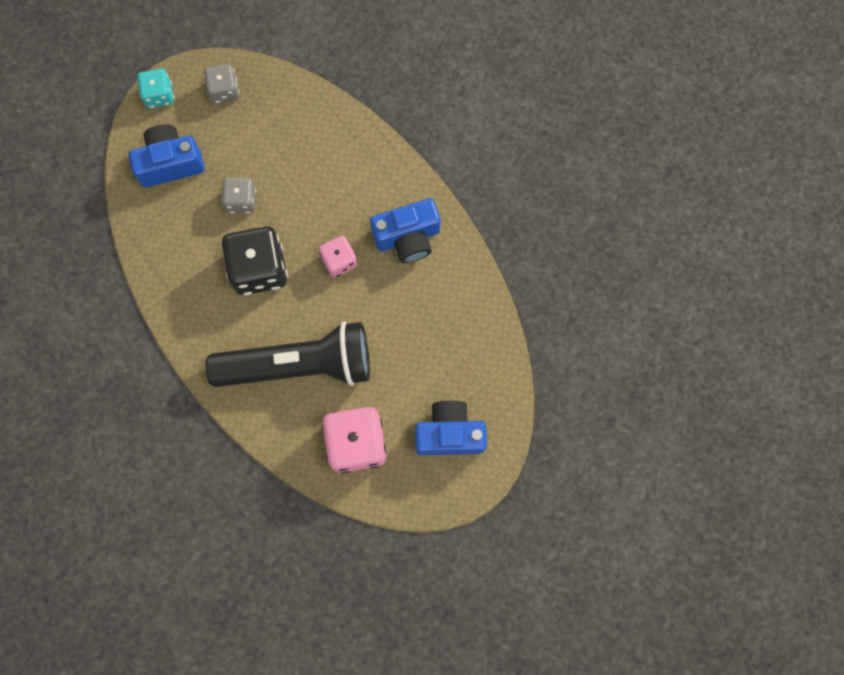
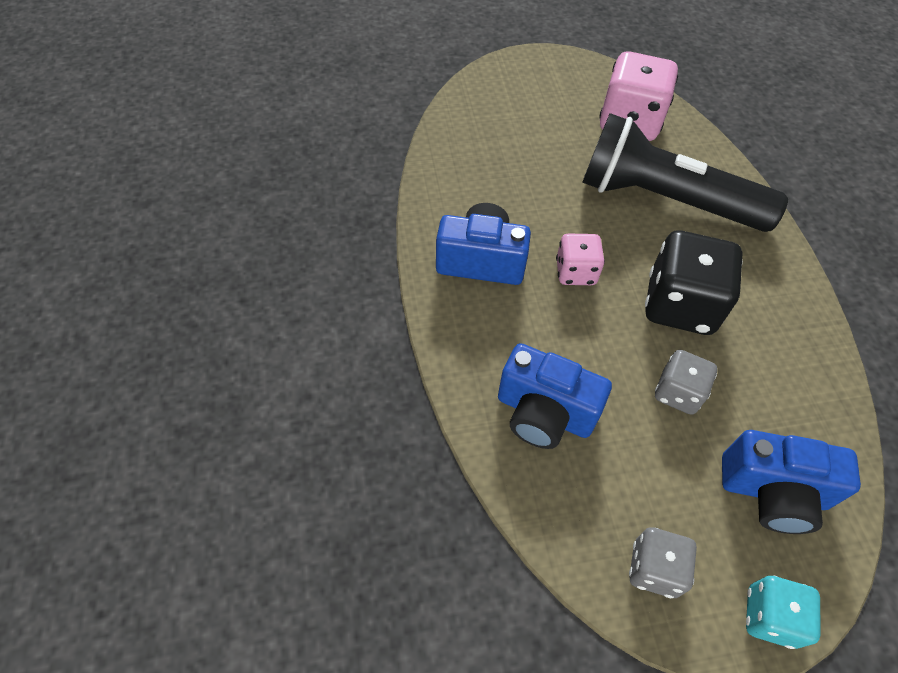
camera: 155 degrees left, 20 degrees down
(449, 433) = (534, 96): blue camera -> blue camera (544, 413)

